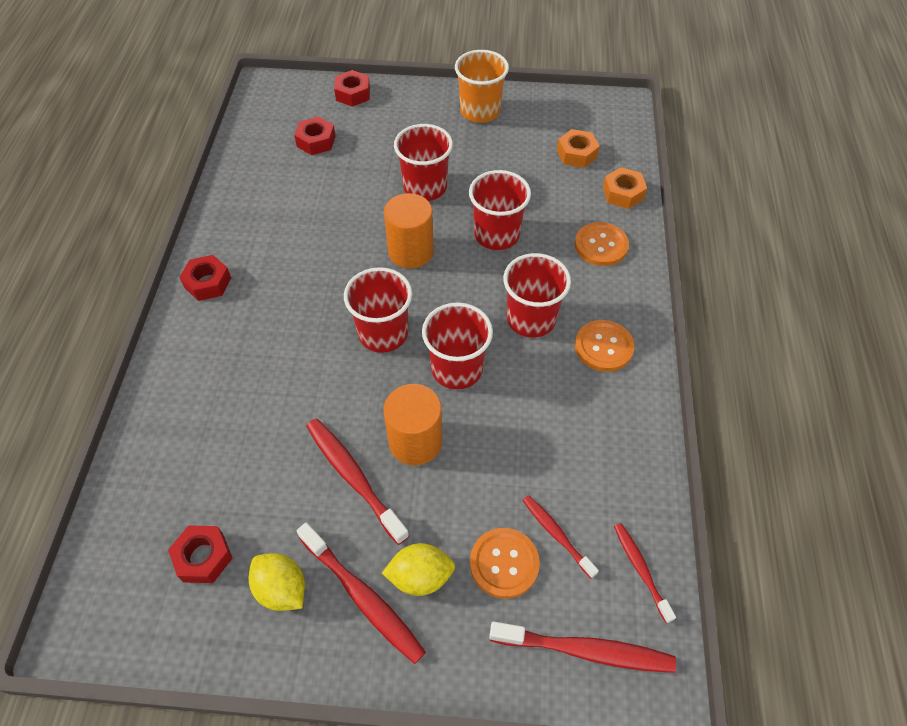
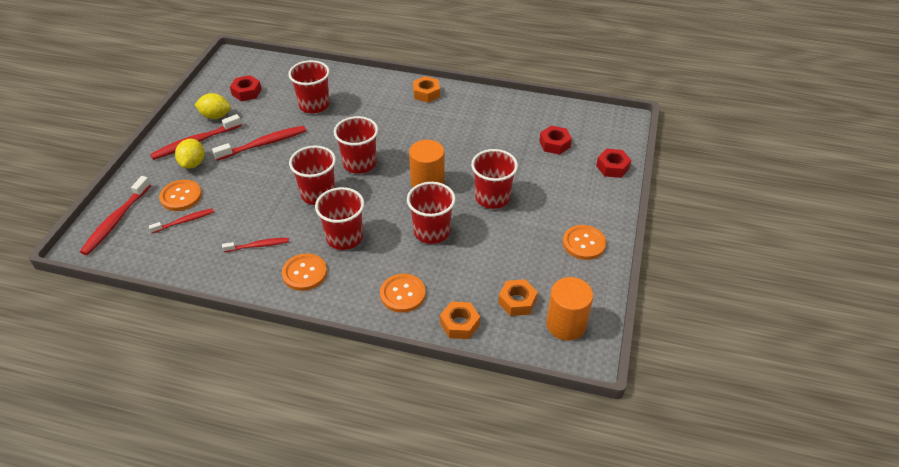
camera: 100 degrees right, 10 degrees down
(208, 283) = (426, 93): red nut -> orange nut
(242, 429) = (314, 105): none -> red cup
(281, 589) = (215, 116): yellow lemon -> yellow lemon turned 45 degrees clockwise
(415, 441) = (274, 170): orange cylinder -> orange cylinder (566, 324)
(480, 111) = (584, 243): orange cup -> orange button
(641, 570) = (142, 254): red toothbrush -> red toothbrush (258, 246)

